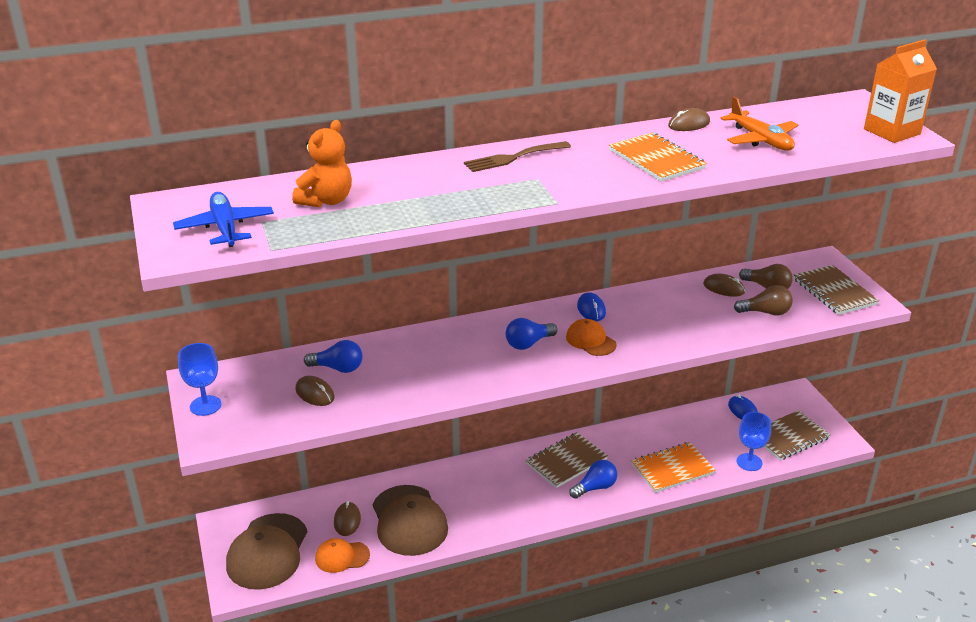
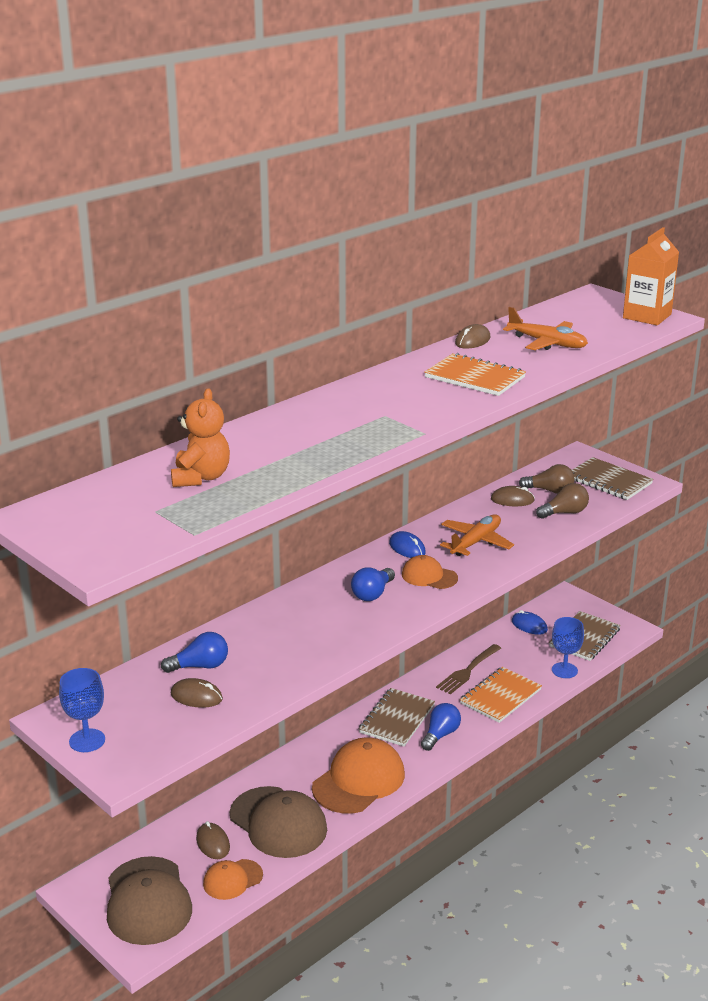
camera: 25 degrees left, 5 degrees down
(225, 228) = (123, 525): blue plane -> none
(498, 506) = (359, 781): none -> orange cap
(513, 158) = (343, 401): brown fork -> brown fork (467, 671)
(658, 320) = (476, 542): none -> orange plane

